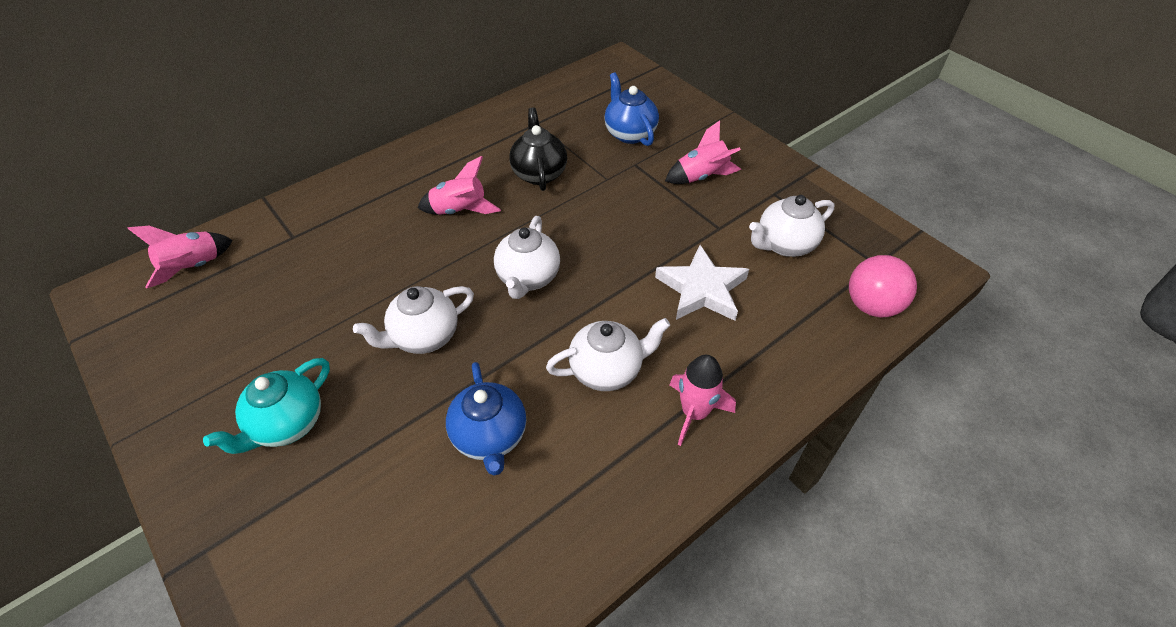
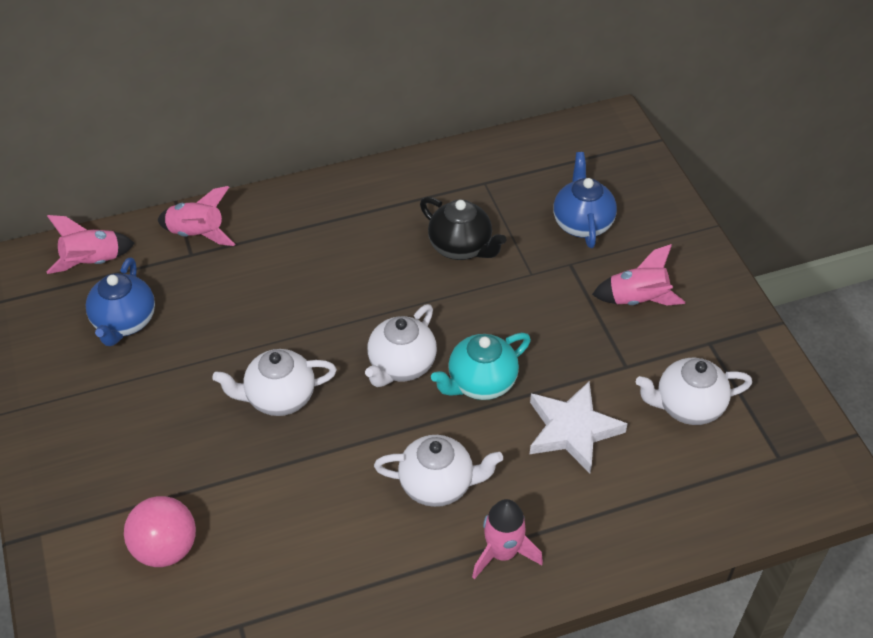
camera: 20 degrees right, 0 degrees up
(287, 424) = (133, 445): turquoise teapot -> turquoise teapot (480, 383)
(460, 210) = (362, 269): pink rocket -> pink rocket (197, 233)
(490, 437) = (304, 513): blue teapot -> blue teapot (125, 322)
(539, 173) = (461, 247): black teapot -> black teapot turned 120 degrees clockwise
(871, 306) = (745, 502): pink ball -> pink ball (166, 548)

